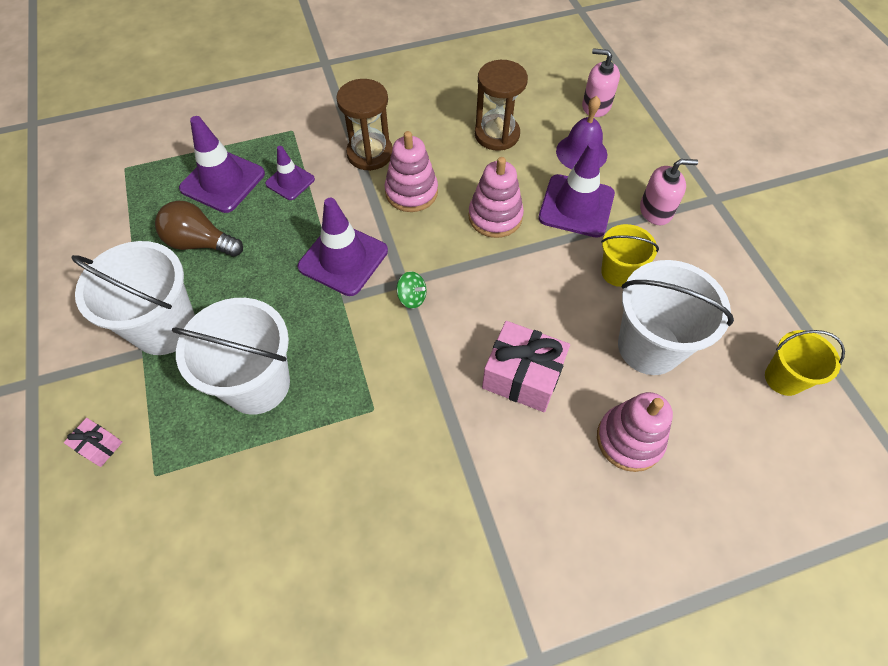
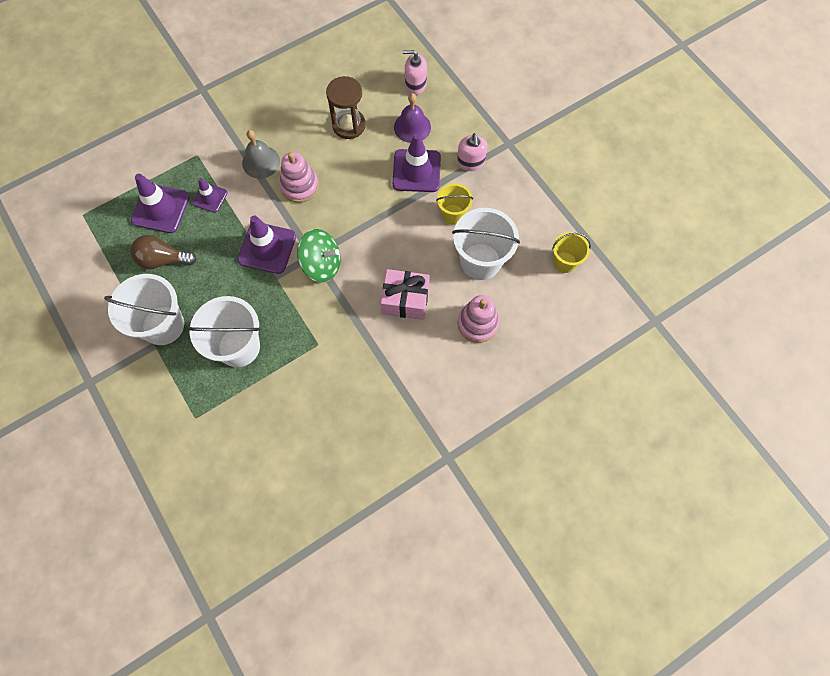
camera: 15 degrees left, 10 degrees up
(99, 446) = (152, 410): pink gift -> none
(370, 154) = (261, 162): brown hourglass -> grey bell
(412, 297) = (321, 264): green spinning top -> green spinning top, size x2.12
(495, 217) = (363, 192): pink stacking toy -> none
(655, 211) = (470, 162): pink soap dispenser -> pink soap dispenser turned 105 degrees clockwise

